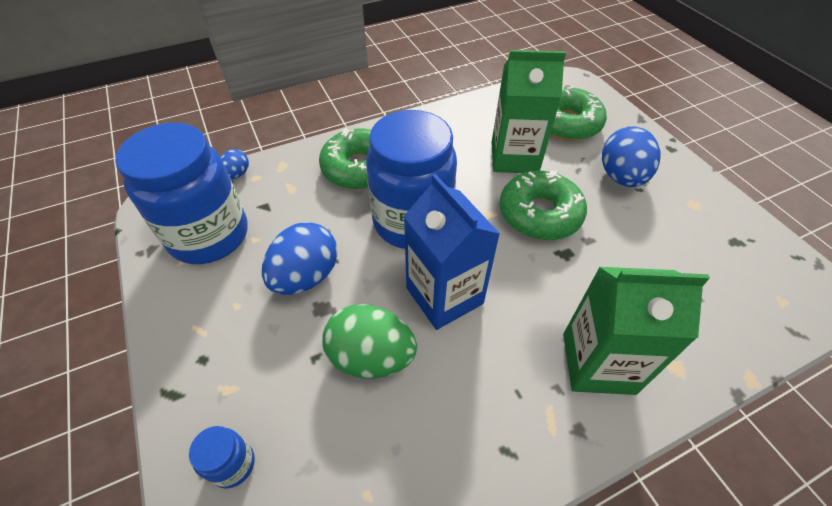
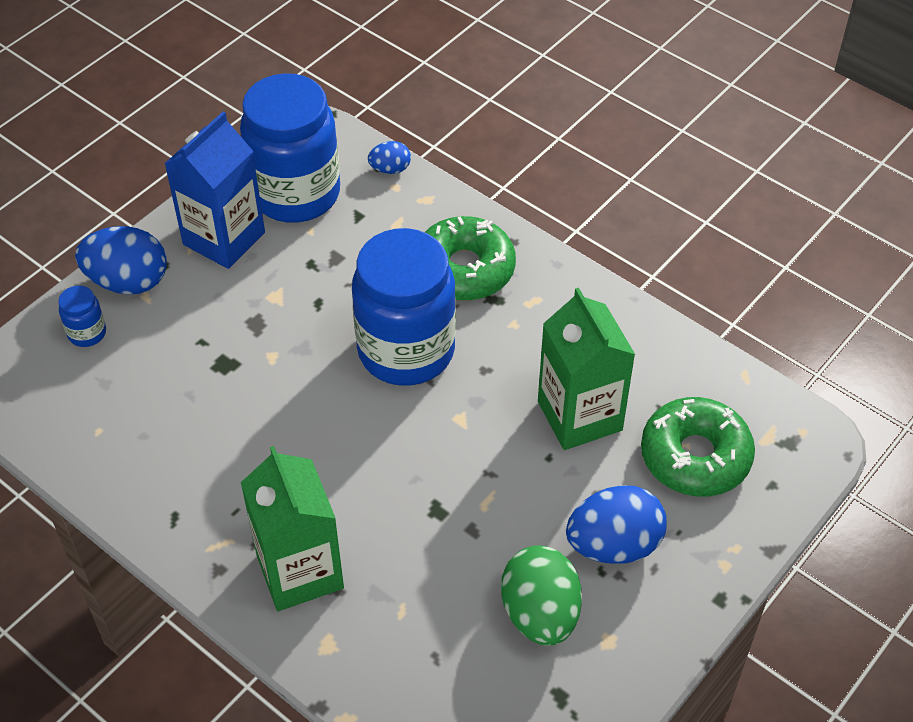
camera: 65 degrees right, 0 degrees up
(306, 276) = (285, 293): blue egg -> blue egg (128, 282)
(371, 357) = (221, 383): green egg -> green egg (540, 614)
(444, 296) = (319, 415): blue carton -> blue carton (224, 238)
(539, 214) = (489, 469): green donut -> none

